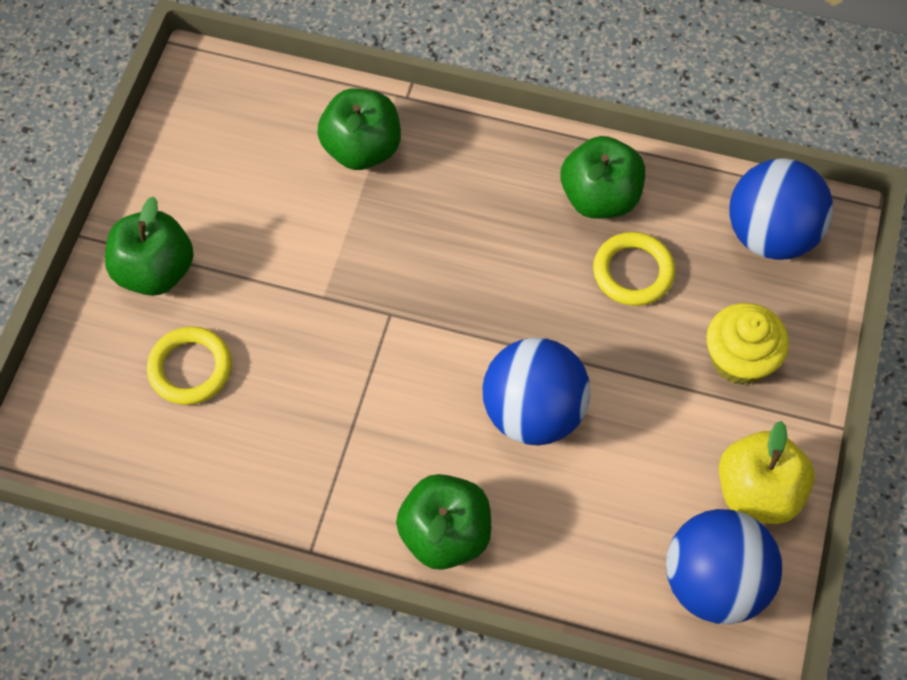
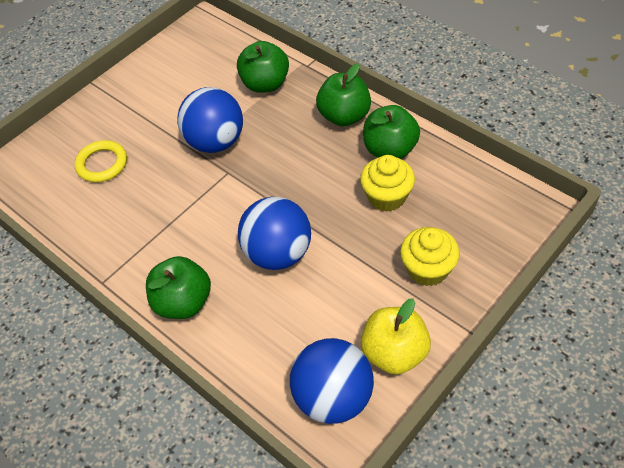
camera: 30 degrees right, 10 degrees down
(155, 271) = (116, 110): green apple -> green apple (344, 116)
(633, 272) = (387, 196): yellow ring -> yellow cupcake
(770, 234) = (490, 204): blue ball -> blue ball (215, 142)

